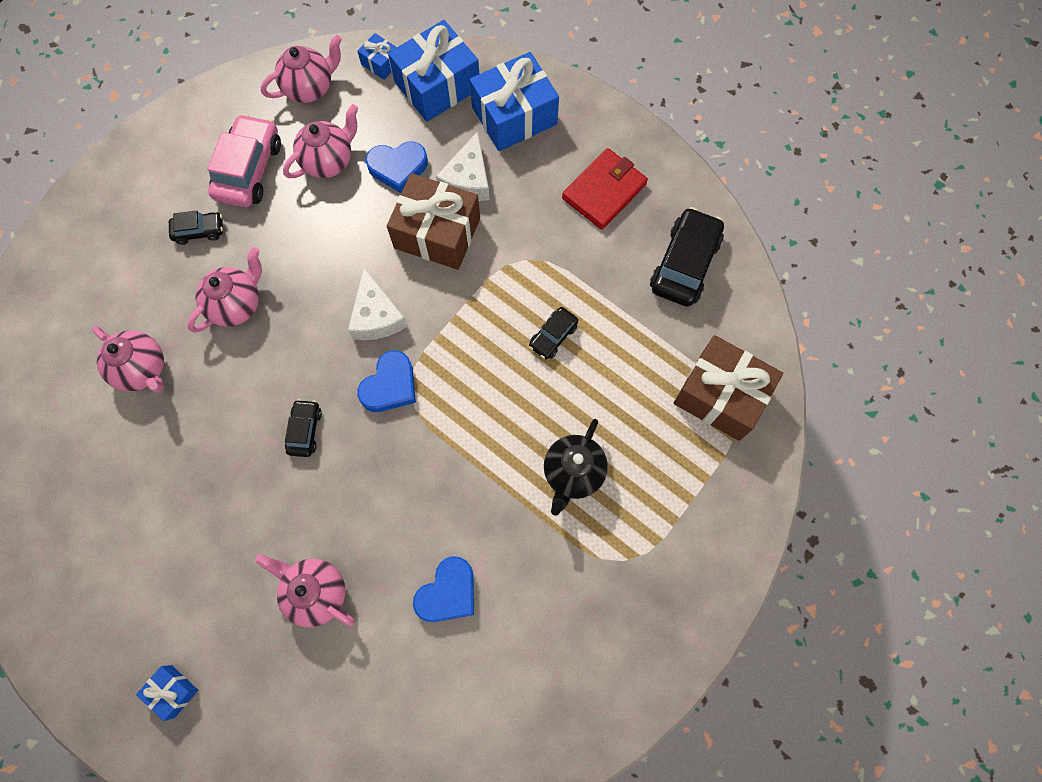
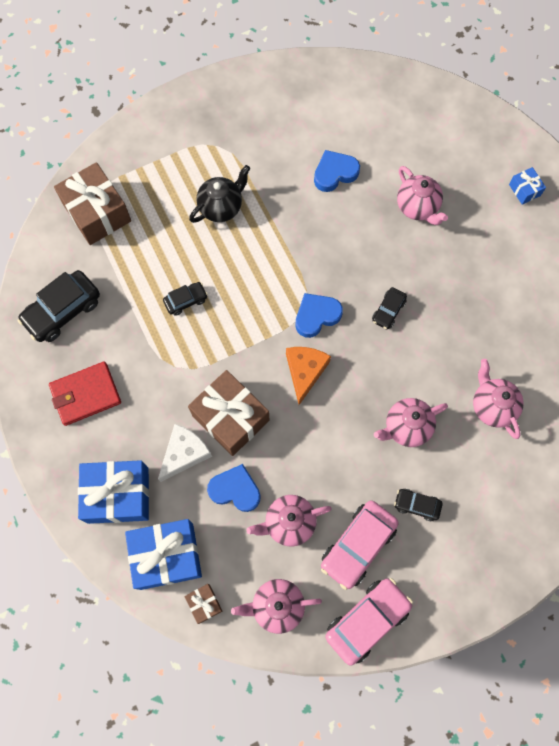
camera: 155 degrees left, 0 degrees up
(216, 111) = (367, 620): none -> pink car
(376, 316) = (305, 371): white cheese -> orange cheese
(381, 63) = (204, 603): blue gift -> brown gift

